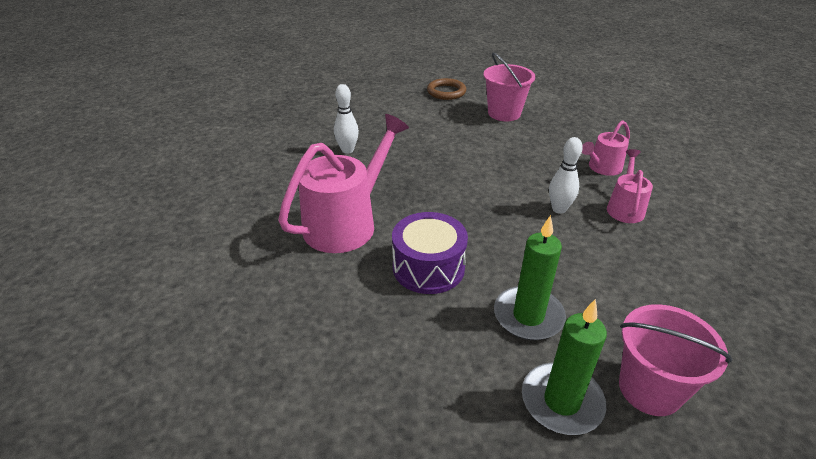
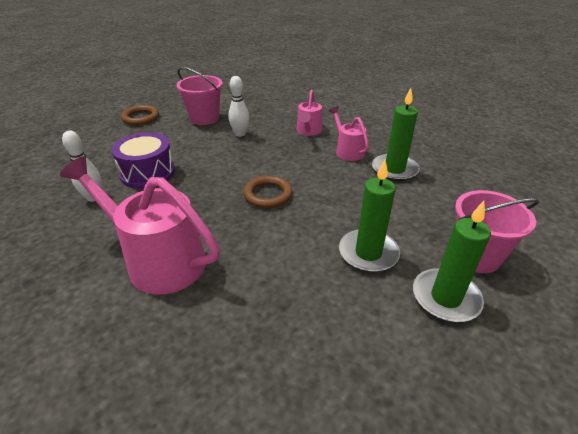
camera: 40 degrees left, 0 degrees up
(347, 223) = (158, 260): pink watering can -> pink watering can turned 60 degrees counterclockwise
(428, 267) = (265, 259): purple drum -> purple drum (148, 173)
(489, 213) = (268, 194): none -> brown ring
(559, 209) = (310, 170): white bowling pin -> white bowling pin (240, 134)
(660, 253) = (394, 170): none -> green candle

